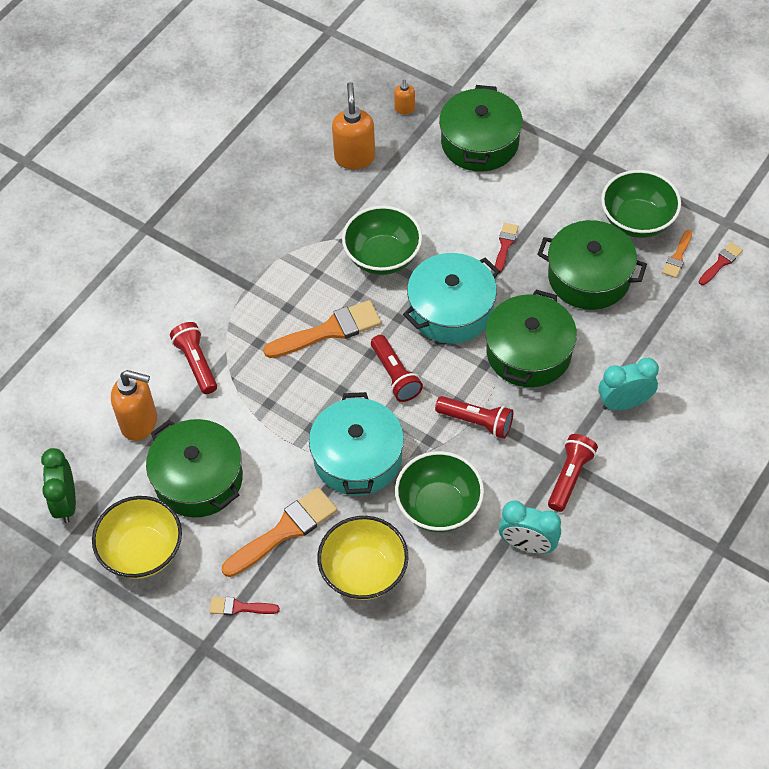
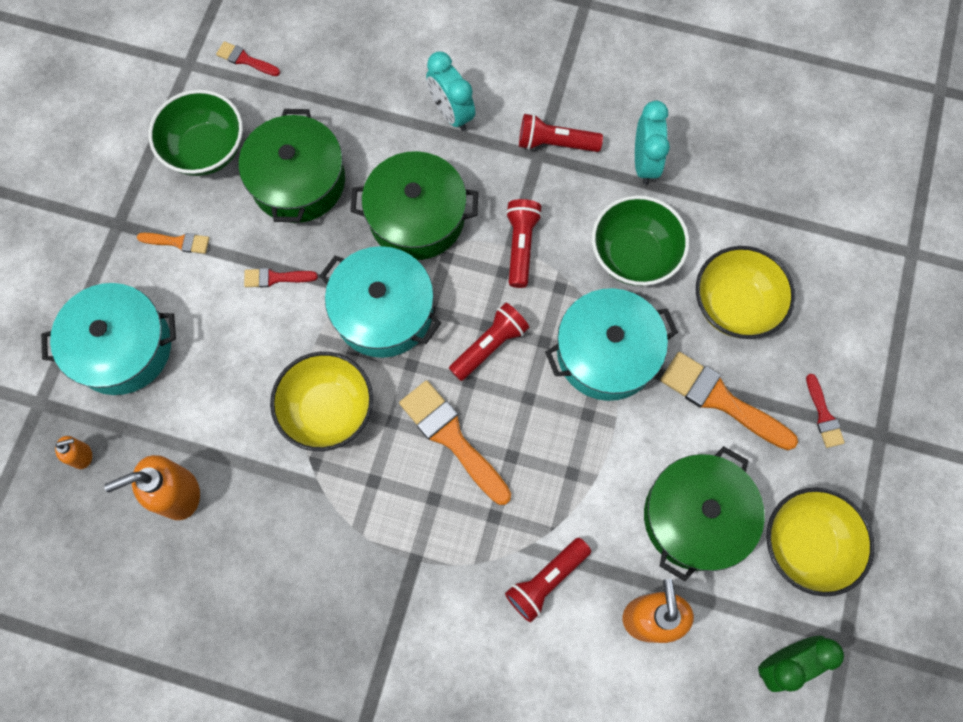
camera: 110 degrees left, 15 degrees up
(382, 257) = (328, 410): green bowl -> yellow bowl
(480, 142) = (122, 347): green pot -> turquoise pot
(677, 257) = (248, 101): orange brush -> orange brush (178, 242)

